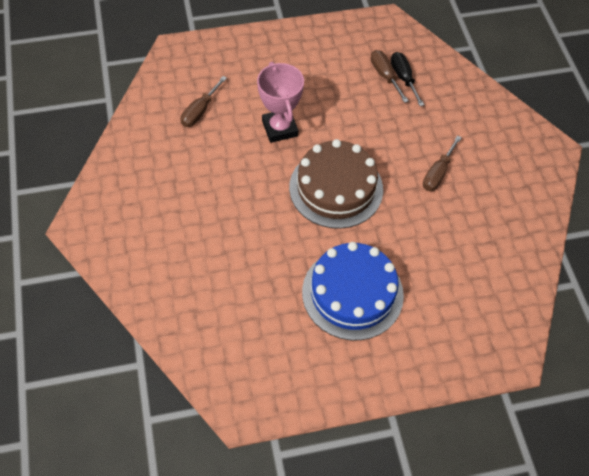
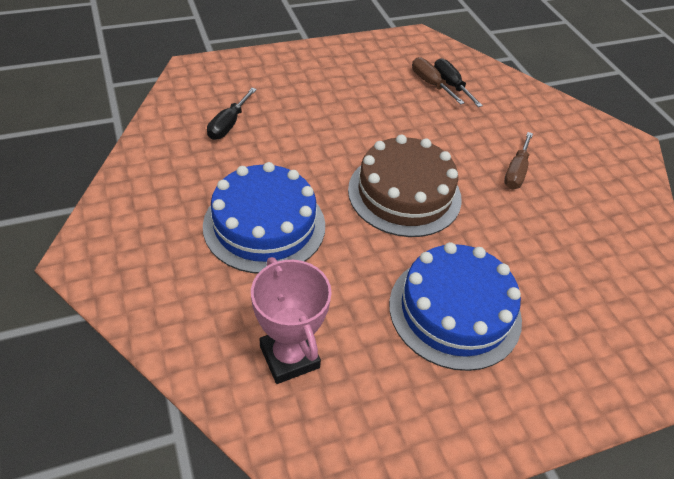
camera: 10 degrees left, 10 degrees down
(200, 111) = (228, 125): brown screwdriver -> black screwdriver
(218, 209) = (264, 225): none -> blue cake
(279, 128) = (325, 137): pink trophy -> pink trophy (289, 357)

